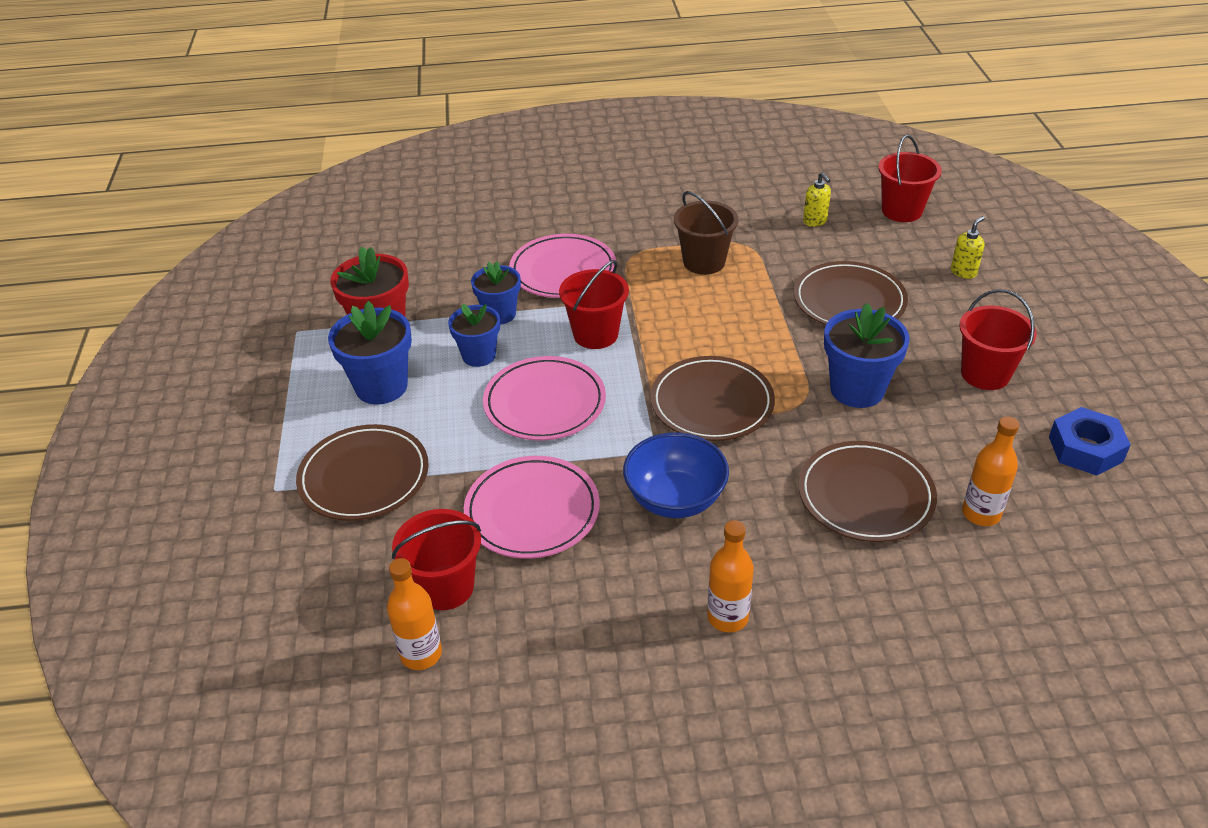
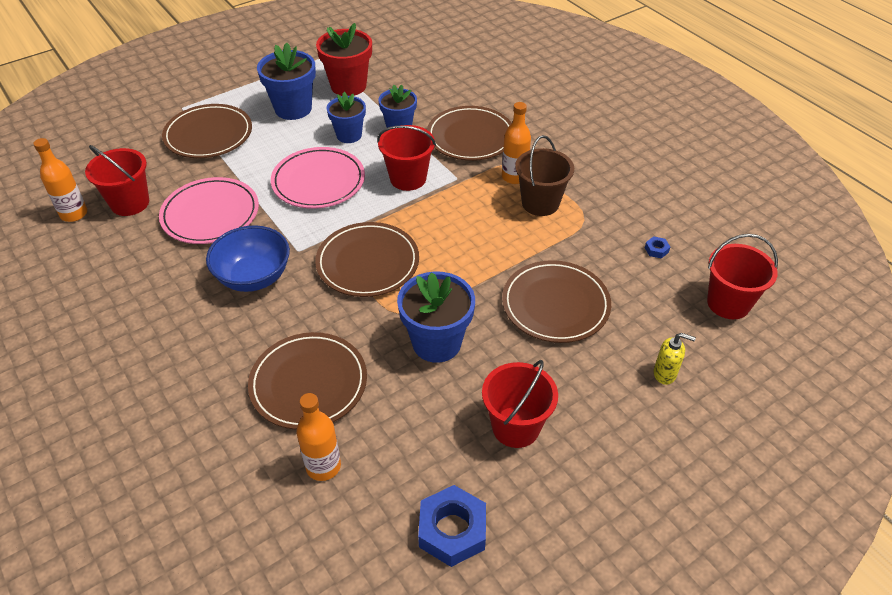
camera: 60 degrees right, 5 degrees up
(563, 271) = (470, 137): pink plate -> brown plate
(727, 617) = (149, 341): orange bottle -> orange bottle (514, 177)
(815, 221) = (656, 250): yellow soap dispenser -> blue nut

